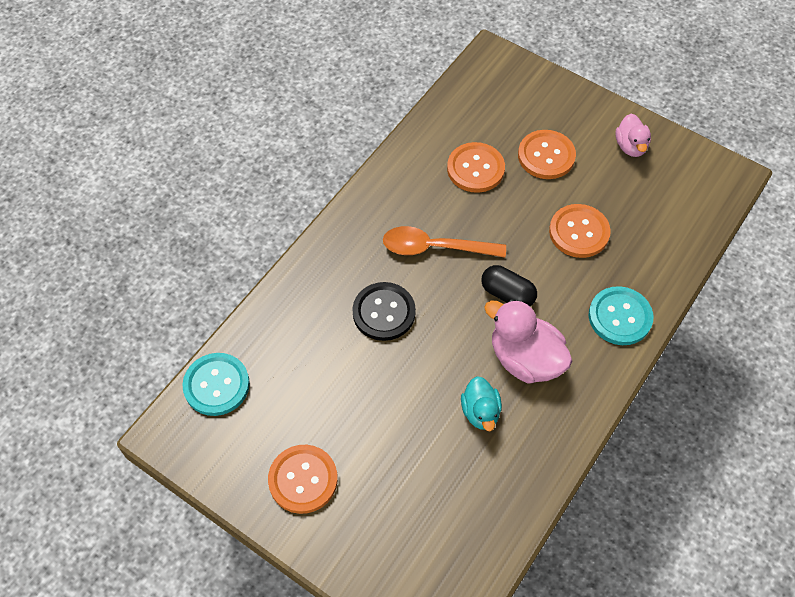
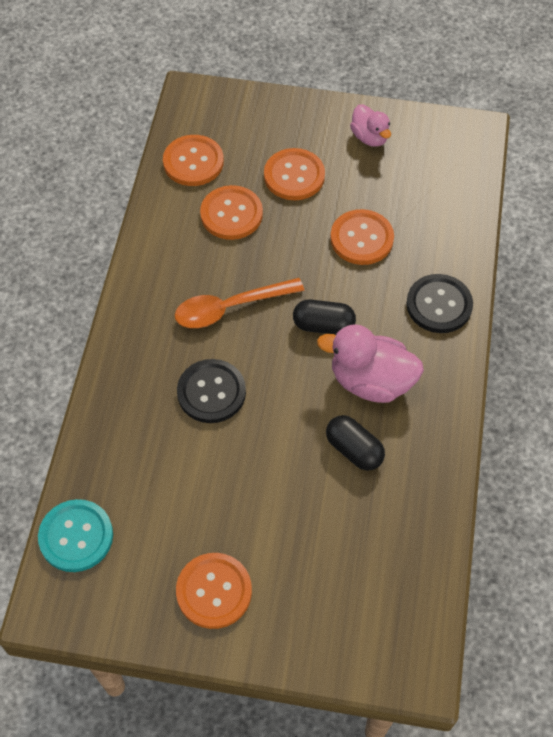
camera: 25 degrees left, 0 degrees up
(465, 113) = (193, 162): none -> orange button
(480, 412) = (354, 450): turquoise duck -> black capsule
(620, 317) = (439, 305): turquoise button -> black button

